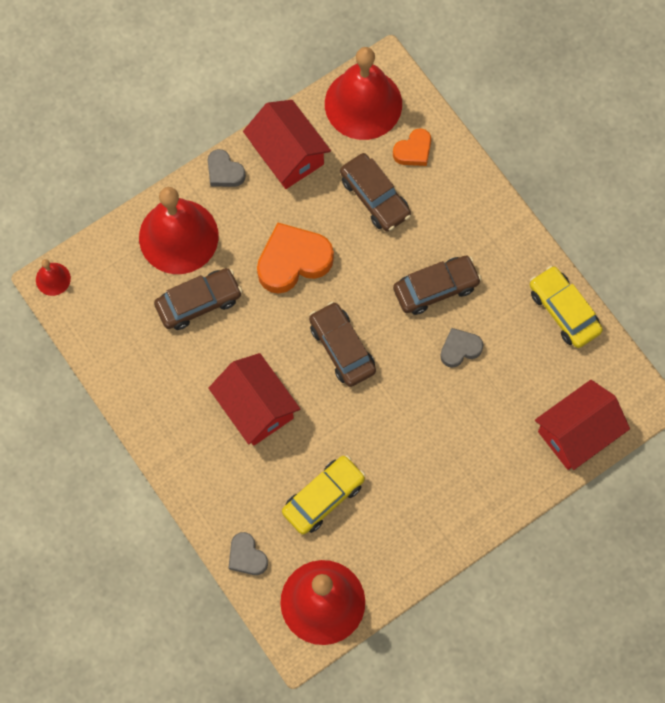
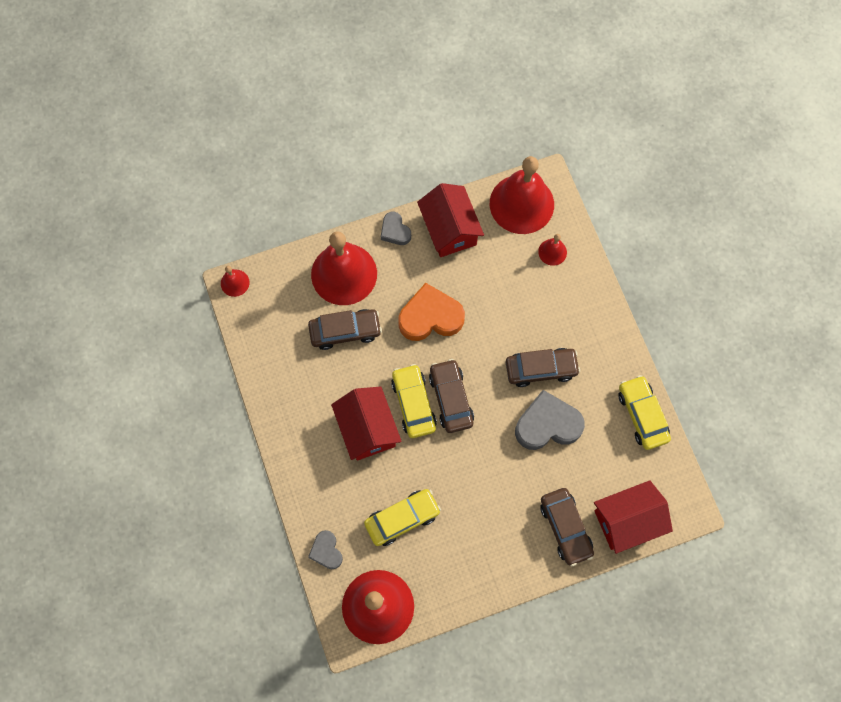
camera: 15 degrees right, 0 degrees up
(301, 365) = (413, 404): none -> yellow car
(375, 197) = (511, 281): brown car -> brown car (565, 528)
(413, 151) = (552, 252): orange heart -> red bell
(460, 349) = (547, 424): grey heart -> grey heart, size x1.81

